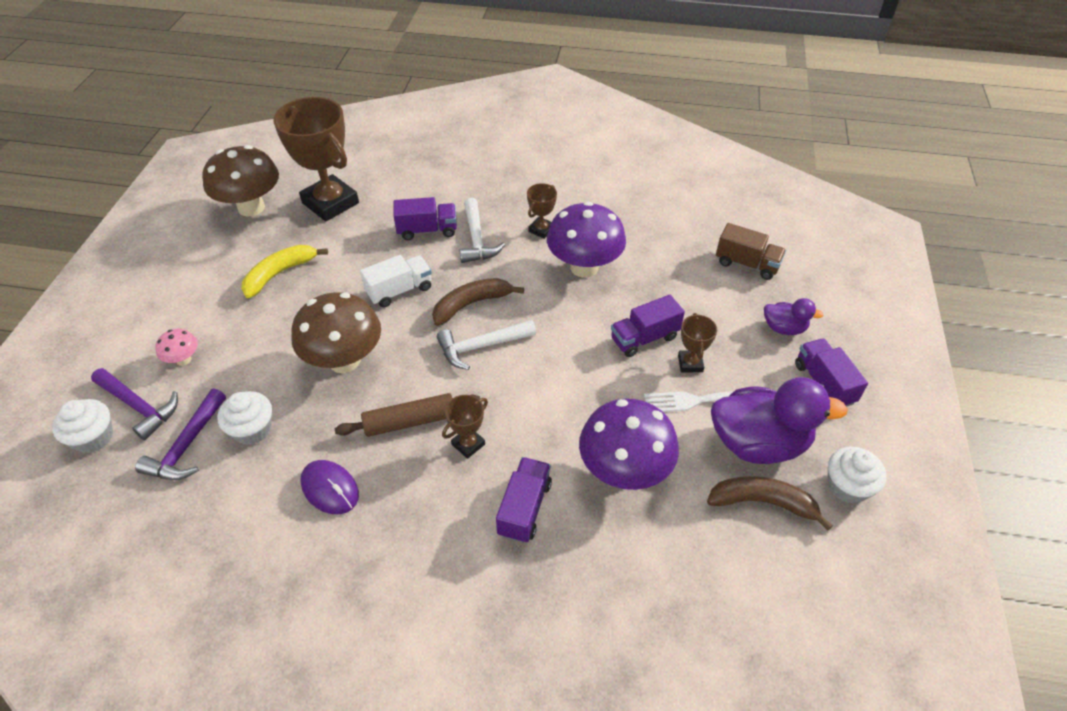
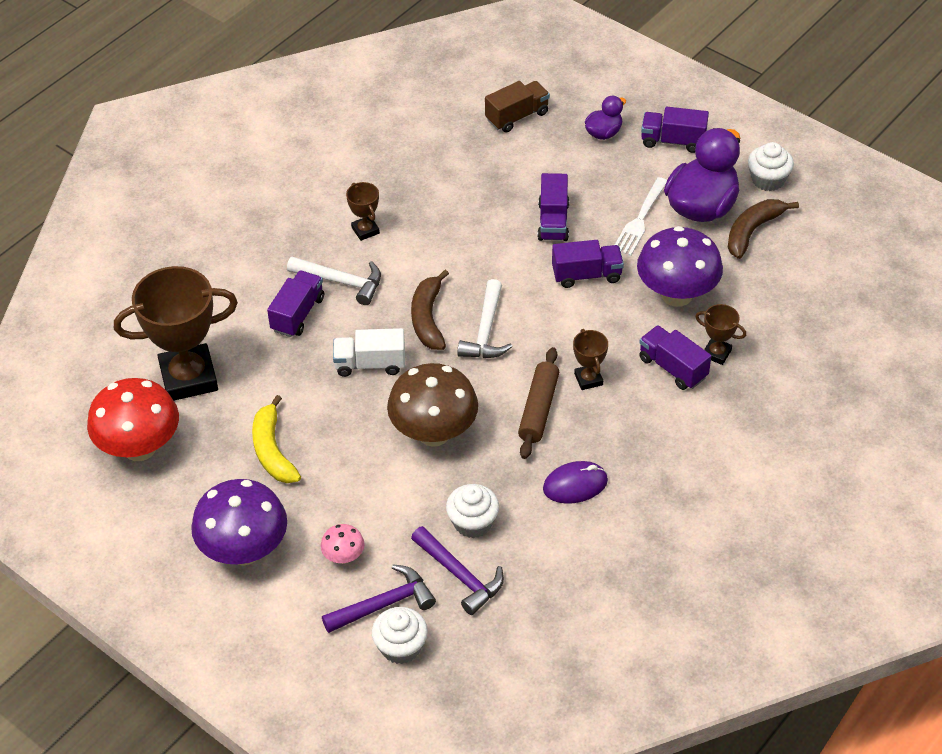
camera: 60 degrees left, 0 degrees up
(251, 207) = (140, 448): brown mushroom -> red mushroom
(399, 291) = (370, 364): white truck -> white truck turned 90 degrees counterclockwise
(584, 267) = (439, 222): purple mushroom -> purple mushroom (244, 550)
(597, 389) = (586, 275): none -> purple truck
(690, 363) = (600, 207): brown trophy -> brown trophy (716, 353)

